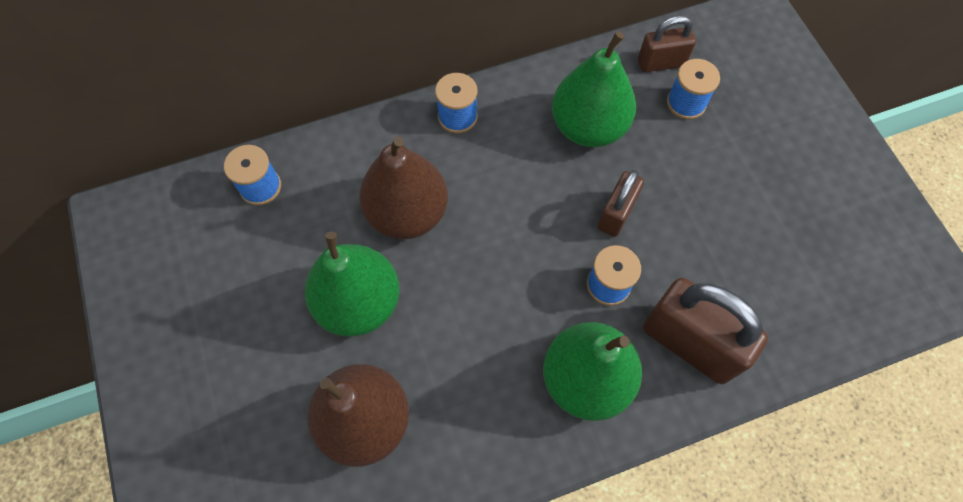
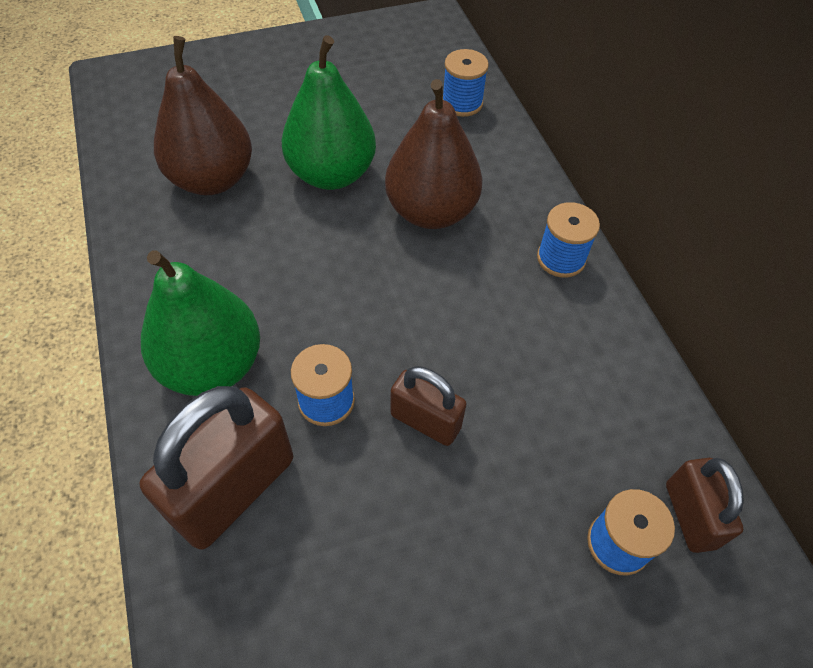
camera: 90 degrees right, 10 degrees down
(588, 127) = (560, 400): green pear -> none

